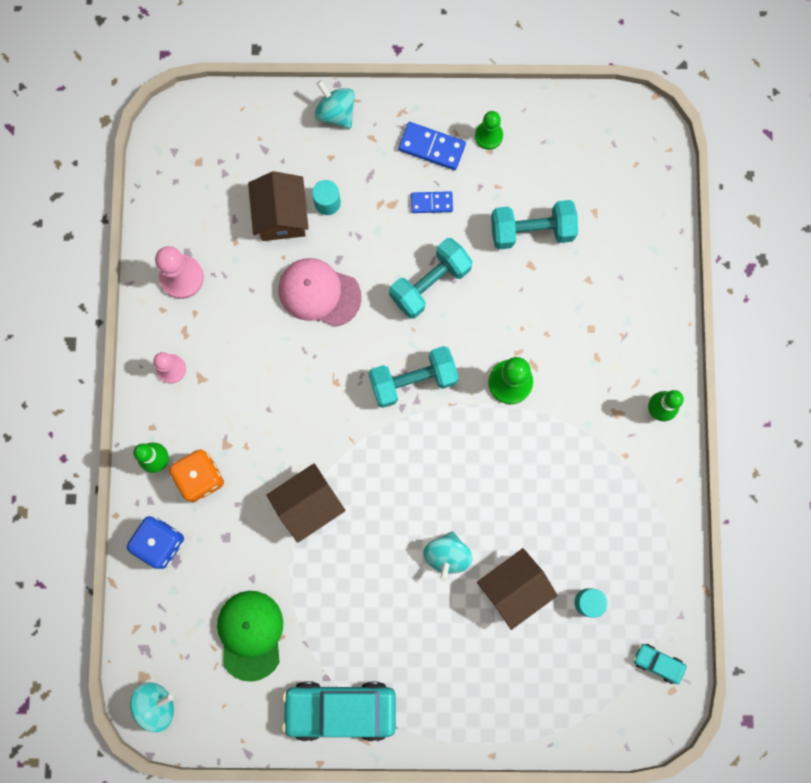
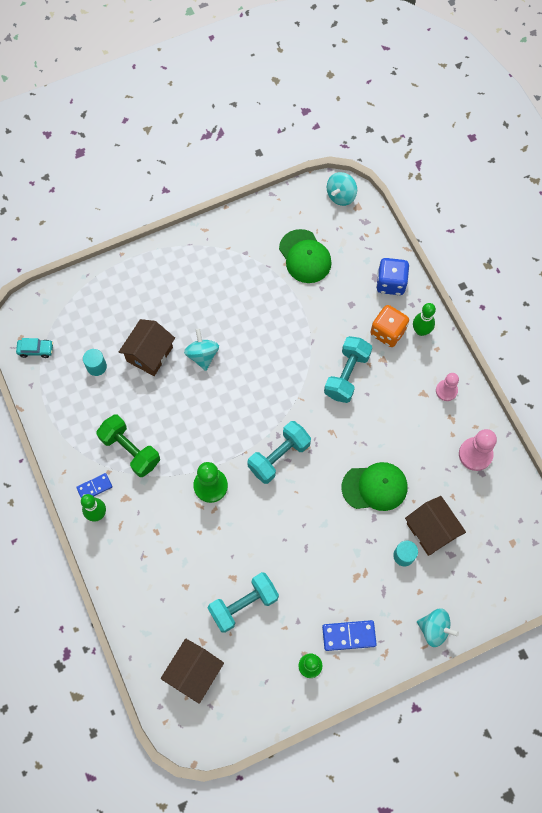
camera: 155 degrees right, 10 degrees down
(308, 504) = (308, 346): brown house -> brown house (194, 672)
(319, 293) = (375, 487): pink cap -> green cap
(340, 709) = (227, 239): turquoise car -> none
(430, 283) = (300, 530): turquoise dumbbell -> turquoise dumbbell (347, 375)
(431, 203) = (327, 591): blue domino -> blue domino (94, 487)
(588, 470) = (130, 450): none -> green dumbbell

